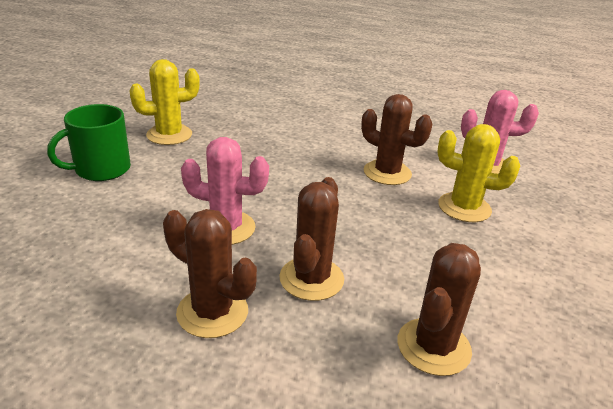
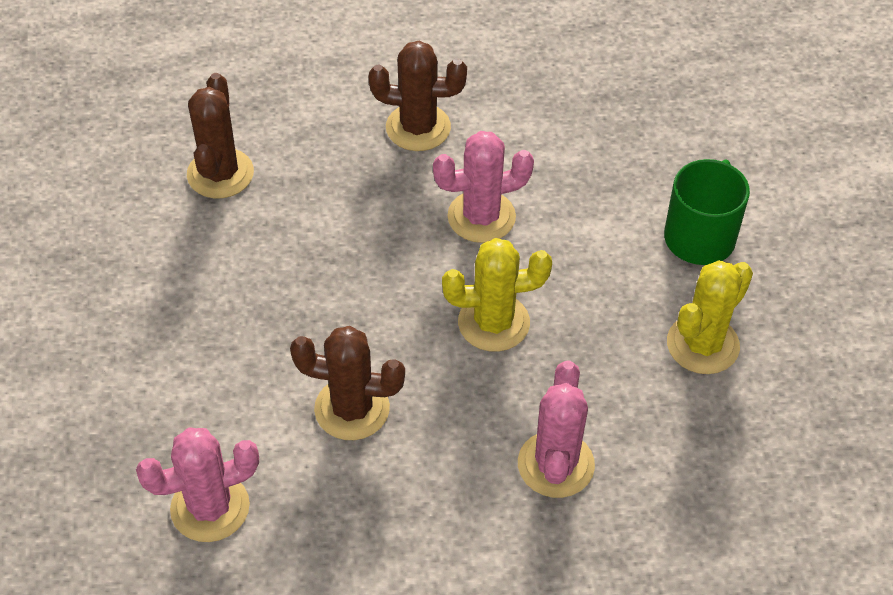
camera: 155 degrees right, 20 degrees up
(292, 127) = (555, 464): none -> pink cactus
(311, 279) = (356, 194): brown cactus -> none
(464, 207) = (226, 380): yellow cactus -> yellow cactus (493, 323)

